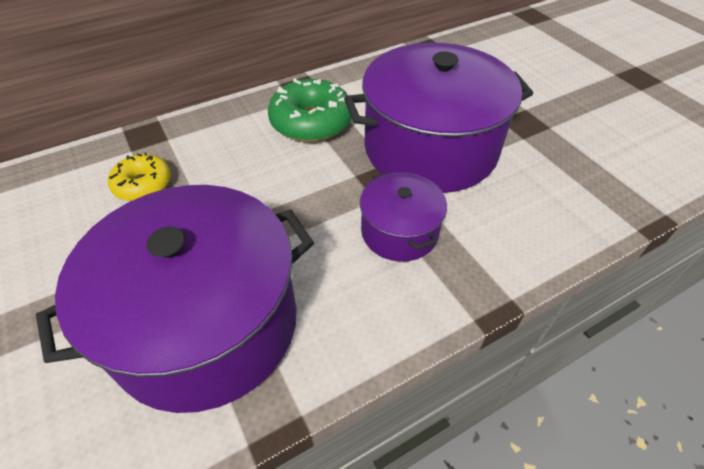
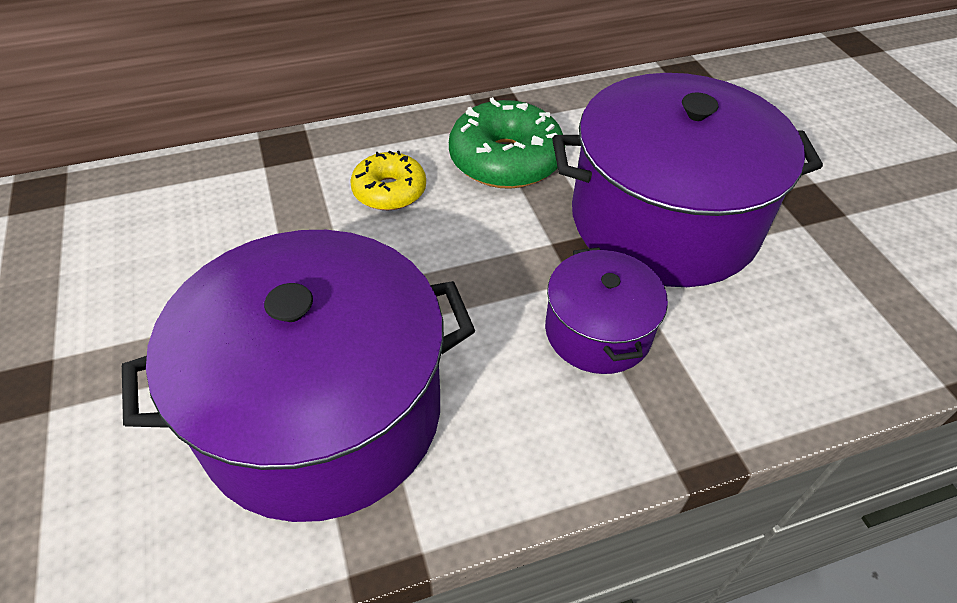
camera: 10 degrees right, 0 degrees up
(143, 184) = (272, 214): yellow donut -> yellow donut (389, 191)

